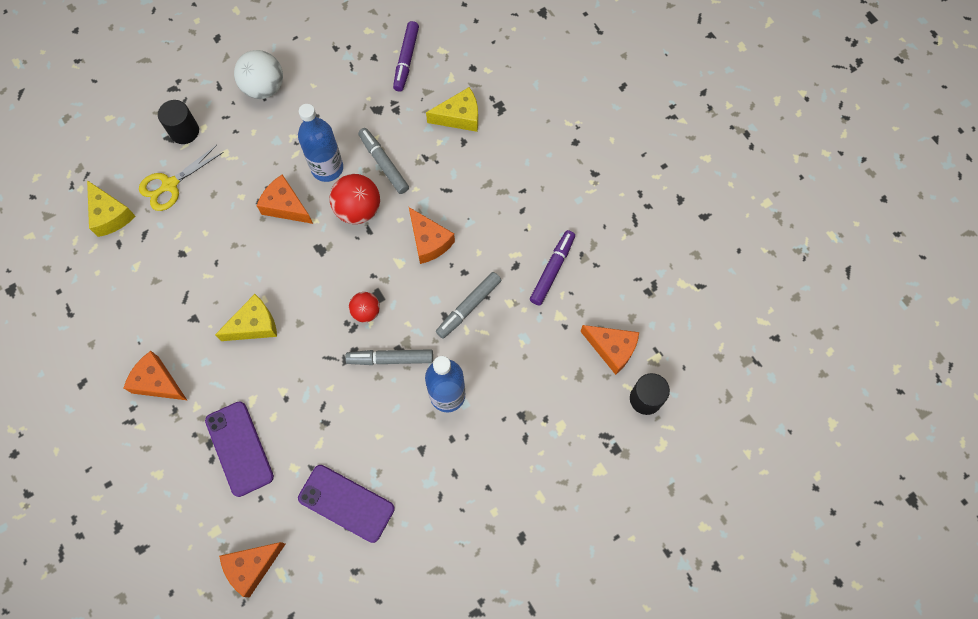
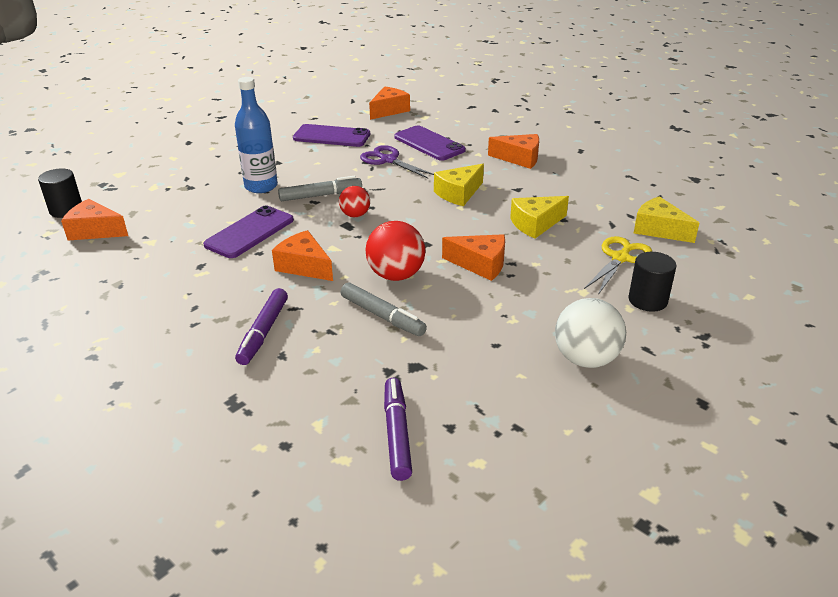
camera: 165 degrees right, 35 degrees down
(299, 419) = (388, 160): none -> purple scissors
(327, 168) = (451, 300): blue bottle -> none
(459, 117) = (293, 380): yellow cheese -> yellow cheese (535, 224)
(468, 307) = (250, 232): grey marker -> purple phone
(552, 270) = (157, 269): purple marker -> purple marker (263, 332)

